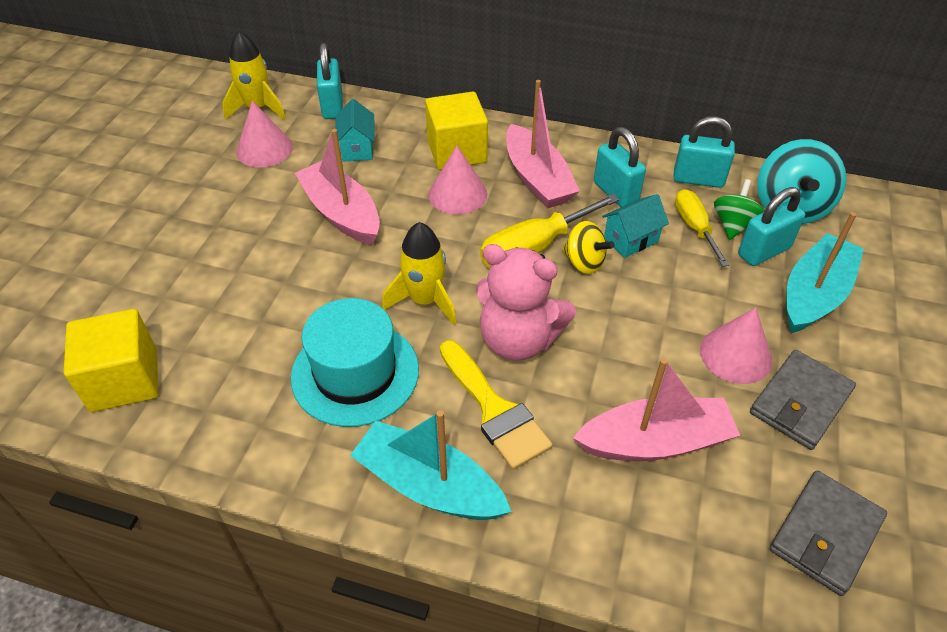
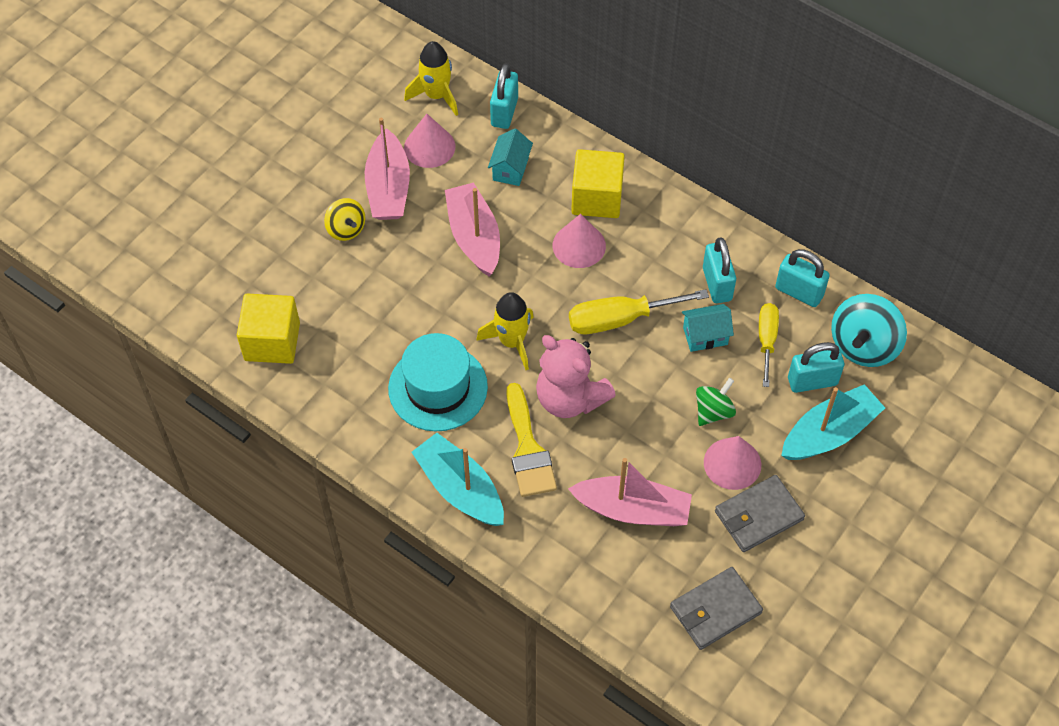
camera: 20 degrees right, 10 degrees up
(537, 179) = (655, 249): pink boat -> pink boat (388, 187)
(584, 262) = (655, 345): yellow spinning top -> yellow spinning top (346, 229)
(733, 225) = (802, 348): green spinning top -> green spinning top (713, 411)

